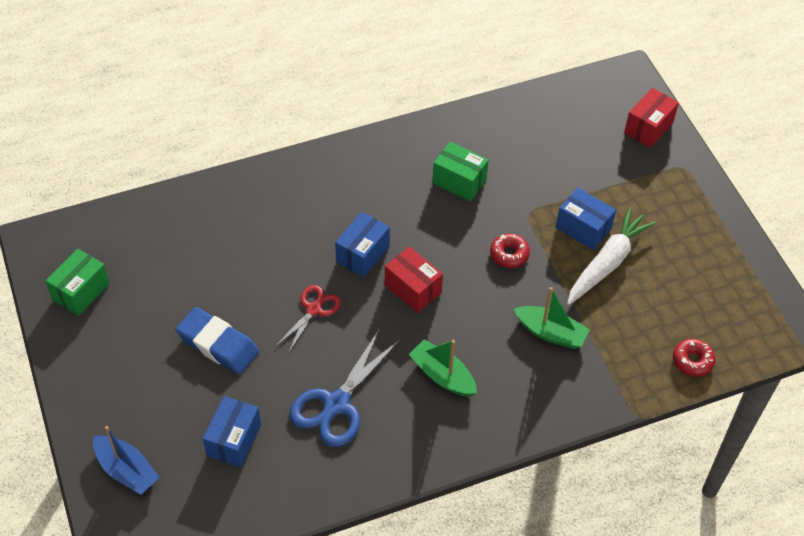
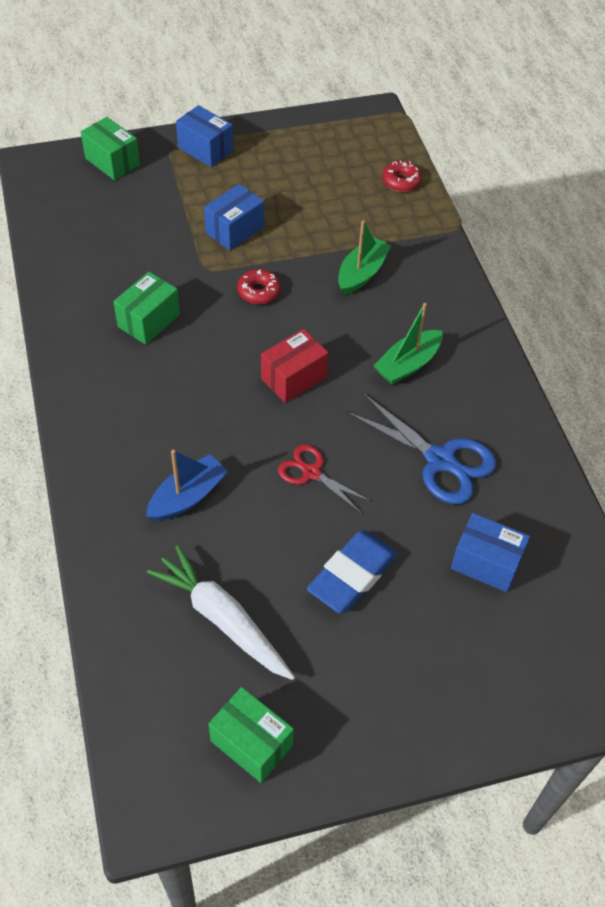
camera: 85 degrees left, 0 degrees up
(126, 470) = (528, 681): blue boat -> blue boat (188, 496)
(362, 254) = (238, 419): blue box -> blue box (205, 149)
(607, 263) = (281, 219): white carrot -> white carrot (223, 619)
(648, 128) = (112, 161): red box -> green box

